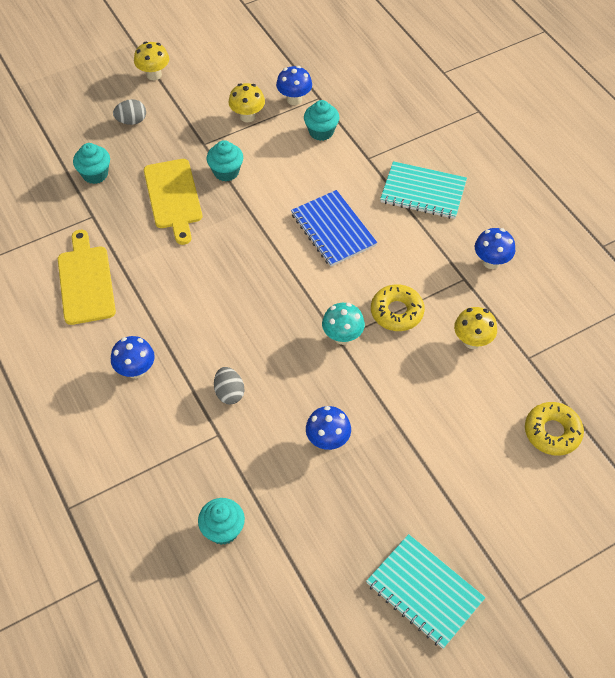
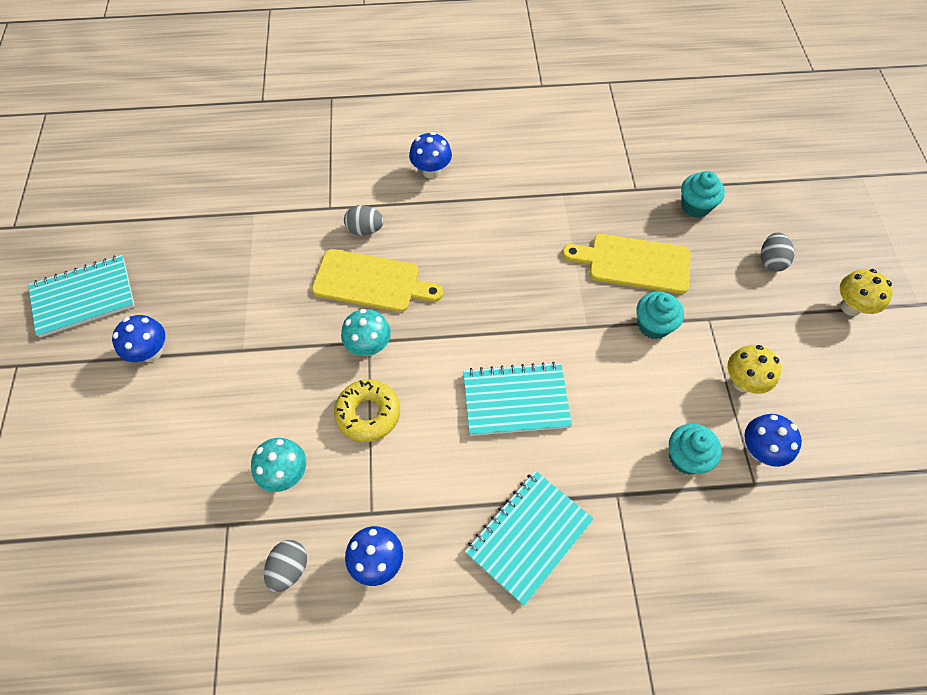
camera: 115 degrees right, 5 degrees up
(86, 281) = (552, 163): yellow cutting board -> yellow cutting board (371, 282)
(223, 530) = (243, 182): turquoise cupcake -> none
(328, 440) = (267, 285): blue mushroom -> blue mushroom (151, 352)
(333, 230) = (516, 400): blue notebook -> turquoise notebook
(472, 341) = (285, 474): yellow mushroom -> turquoise mushroom
(528, 307) = (289, 568): none -> grey egg
(552, 432) = (130, 495): yellow donut -> none

